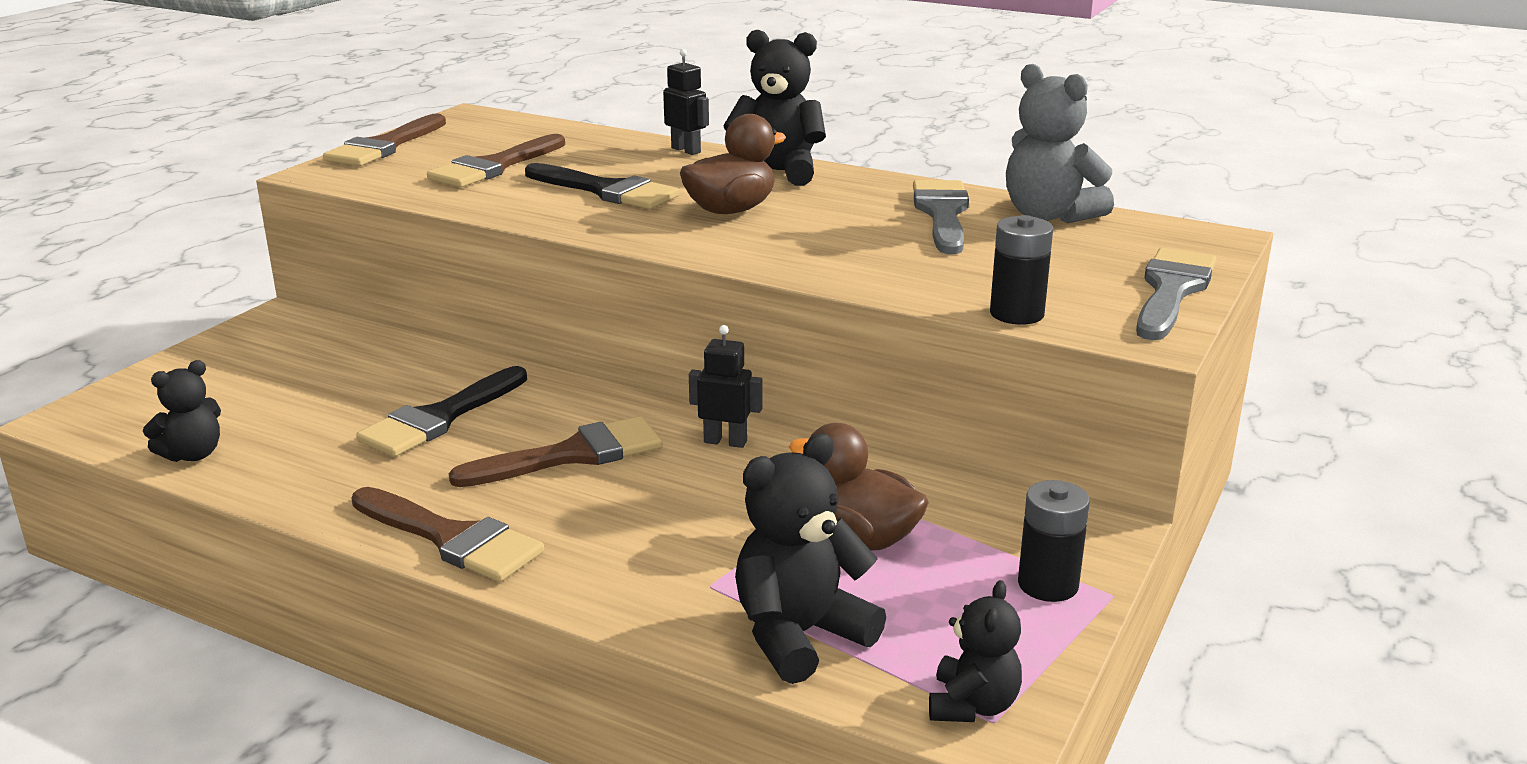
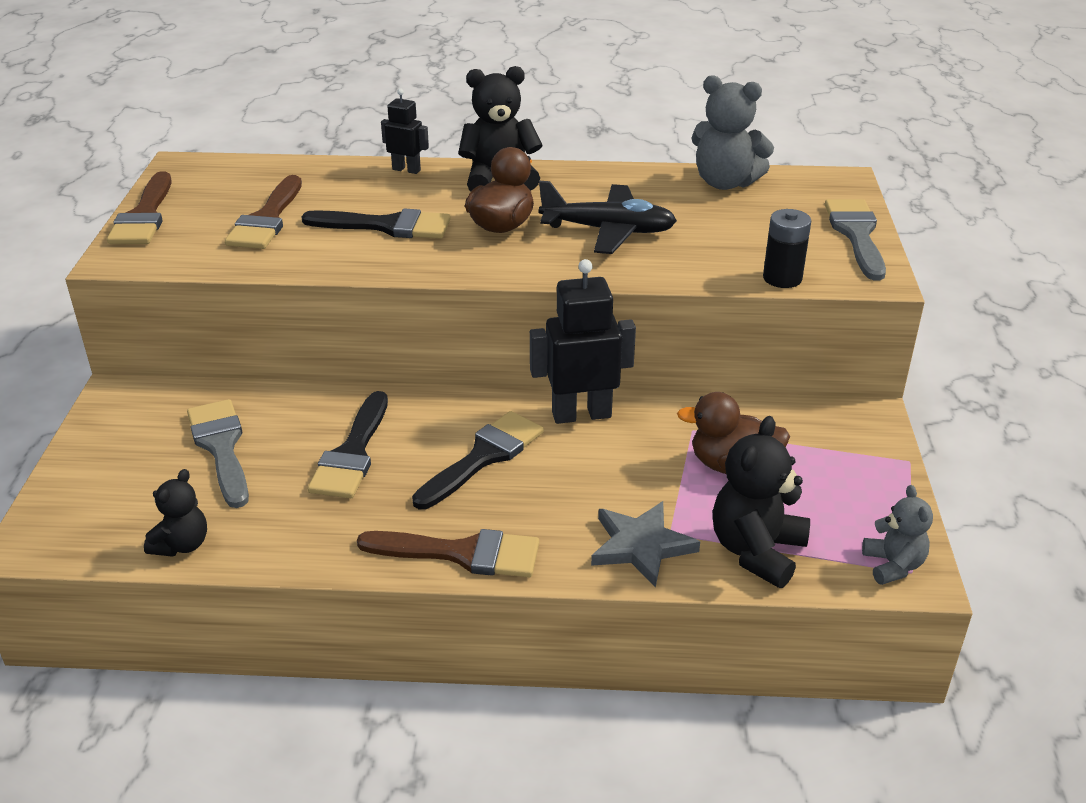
camera: 25 degrees left, 10 degrees up
(572, 455) = (484, 457): brown brush -> black brush
(660, 588) = (641, 546): none -> grey star
(725, 441) = (581, 414): black robot -> black robot, size x1.81
(848, 234) = (608, 231): none -> black plane
(942, 214) = (654, 196): grey brush -> grey brush (221, 447)
(972, 705) = (893, 565): black teddy bear -> grey teddy bear
(1048, 584) = (869, 465): black battery -> none

